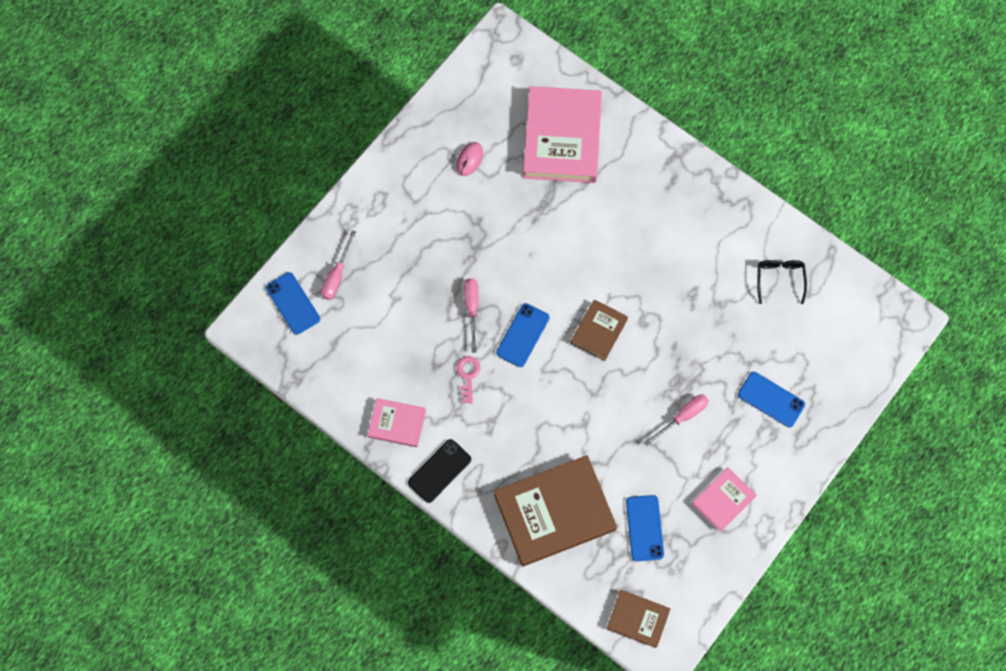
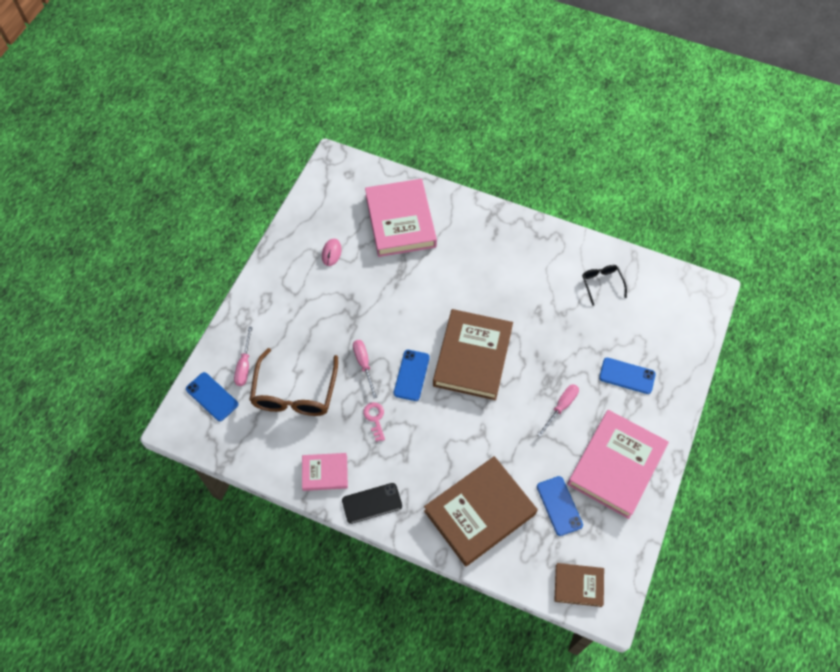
camera: 15 degrees left, 10 degrees down
(385, 322) = (295, 393): none -> brown glasses
(439, 471) = (372, 503): black phone -> black phone turned 45 degrees clockwise
(599, 331) = (472, 357): brown book -> brown book, size x1.96
(723, 500) = (616, 465): pink book -> pink book, size x1.96

